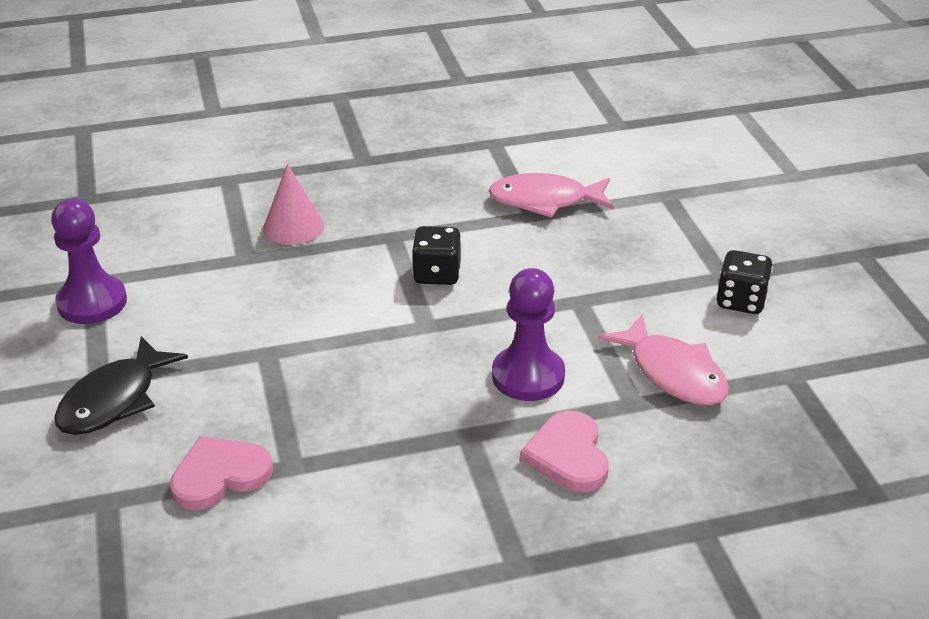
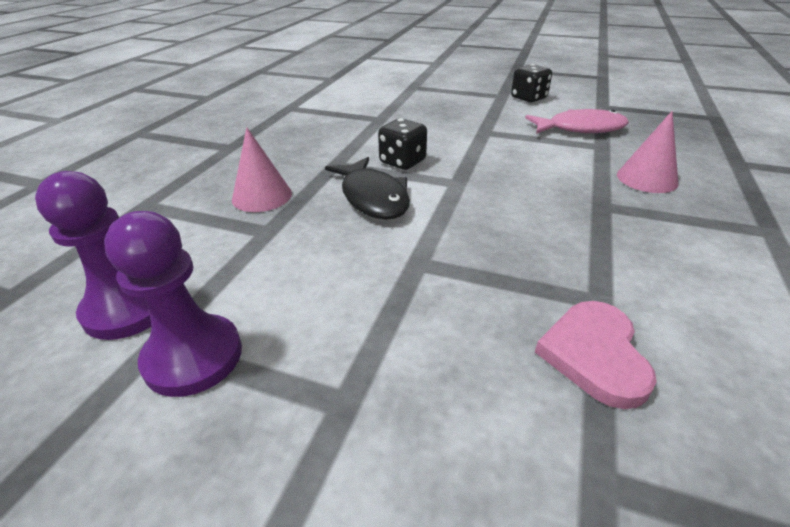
camera: 55 degrees left, 0 degrees up
(114, 400) = (398, 400): black fish -> black fish (373, 197)
(528, 376) = (550, 166): purple pawn -> purple pawn (128, 308)
(545, 201) = (372, 112): pink fish -> none
(568, 455) = (647, 178): pink heart -> pink cone

